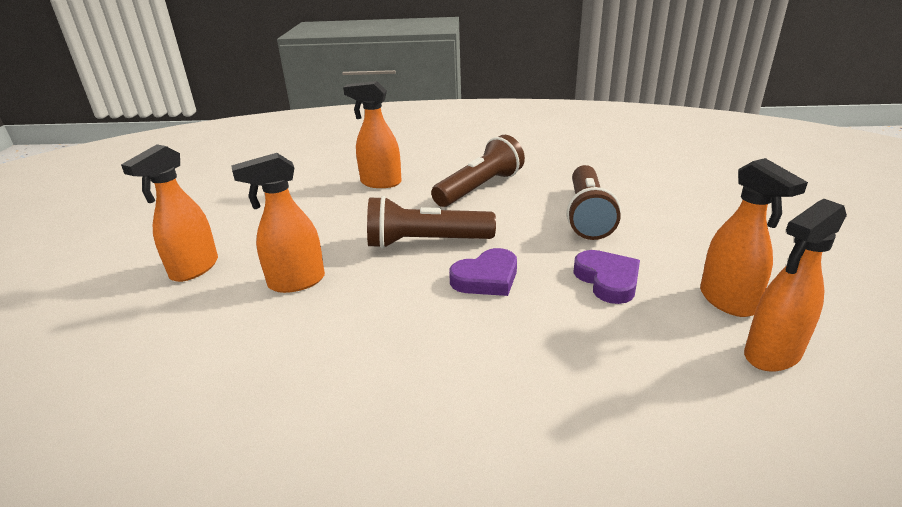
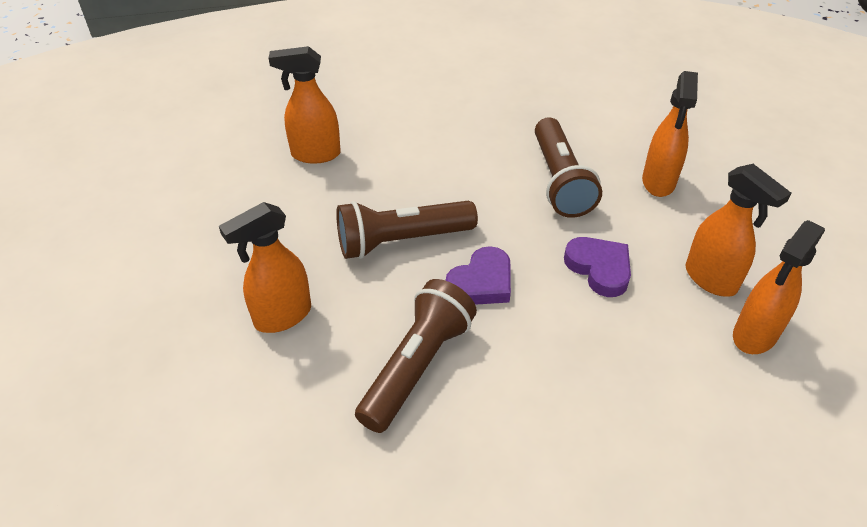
camera: 15 degrees left, 15 degrees up
(194, 269) = (154, 315): orange spray bottle -> orange spray bottle (658, 182)
(479, 188) = (433, 151): brown flashlight -> brown flashlight (417, 367)

